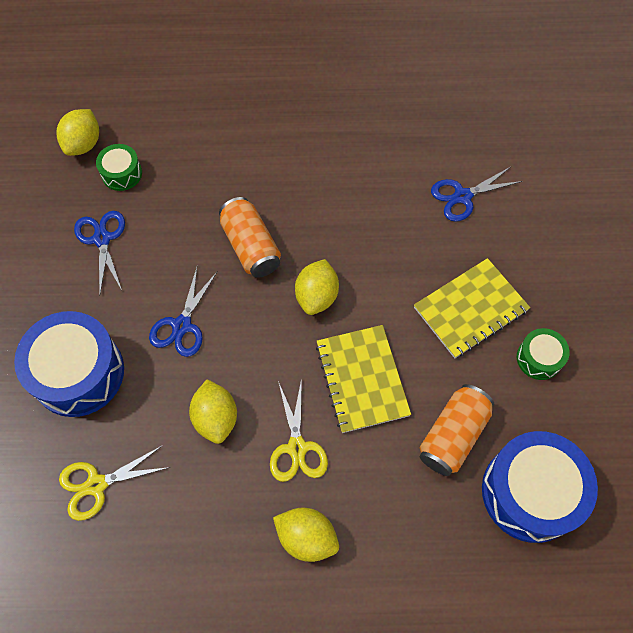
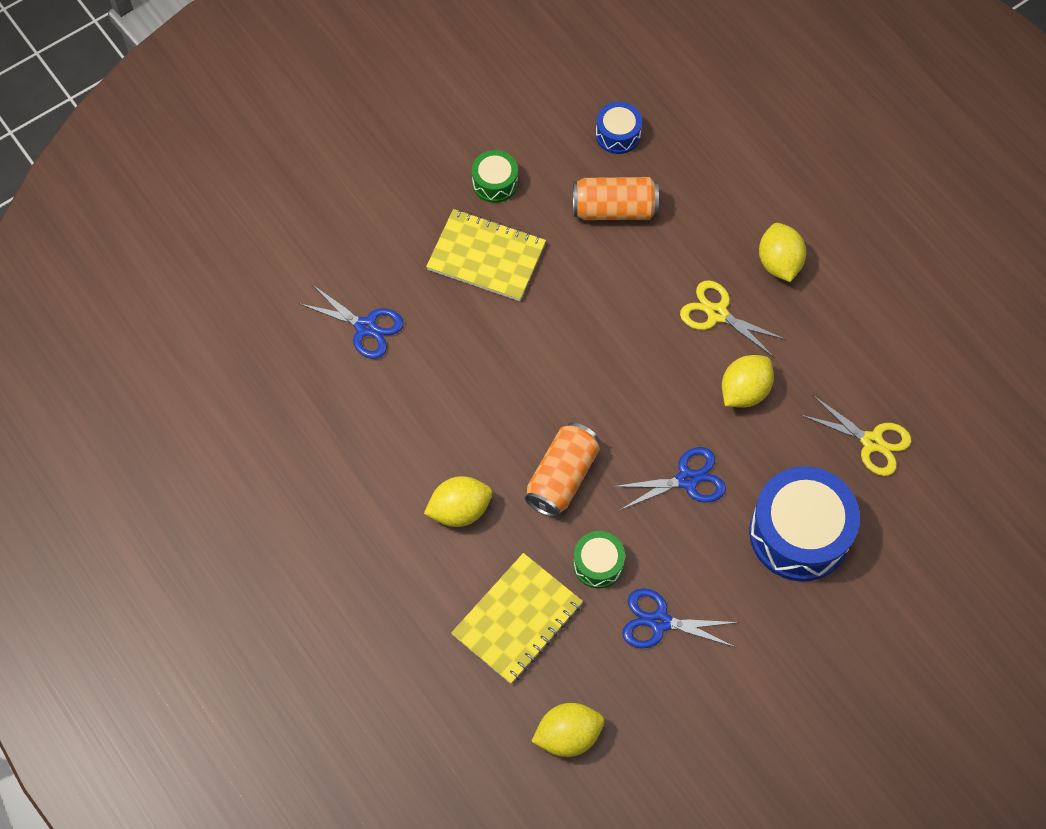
camera: 125 degrees left, 0 degrees up
(102, 239) = (660, 622): blue scissors -> blue scissors turned 60 degrees clockwise
(122, 173) = (573, 664): green drum -> green drum (598, 564)
(297, 447) = (717, 314): yellow scissors -> yellow scissors turned 105 degrees counterclockwise
(317, 296) = (569, 386): yellow lemon -> yellow lemon (459, 510)
(362, 379) = (619, 302): yellow notebook -> yellow notebook (517, 619)
(530, 492) = (618, 134): blue drum -> blue drum, size x0.50

